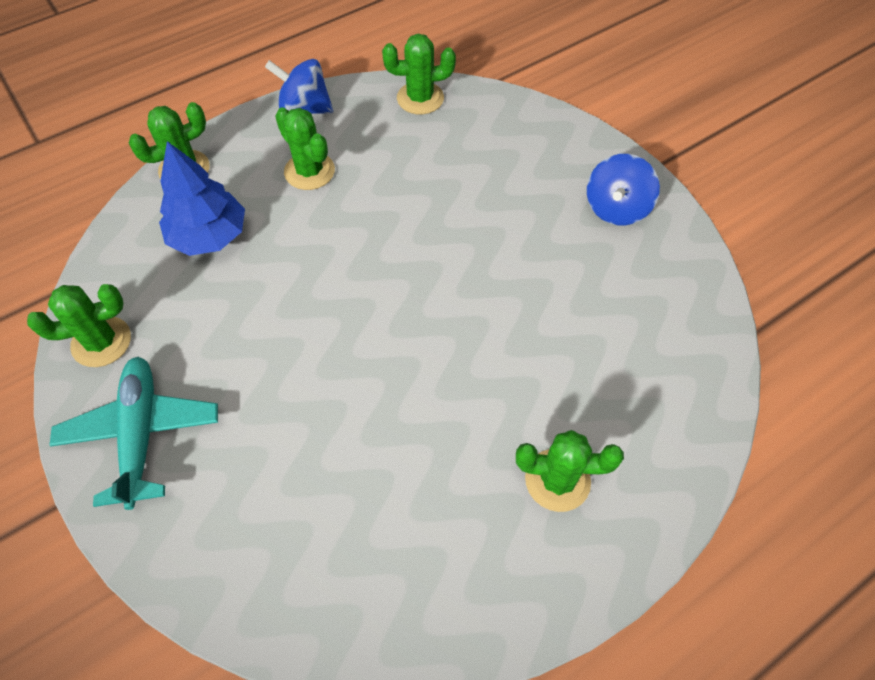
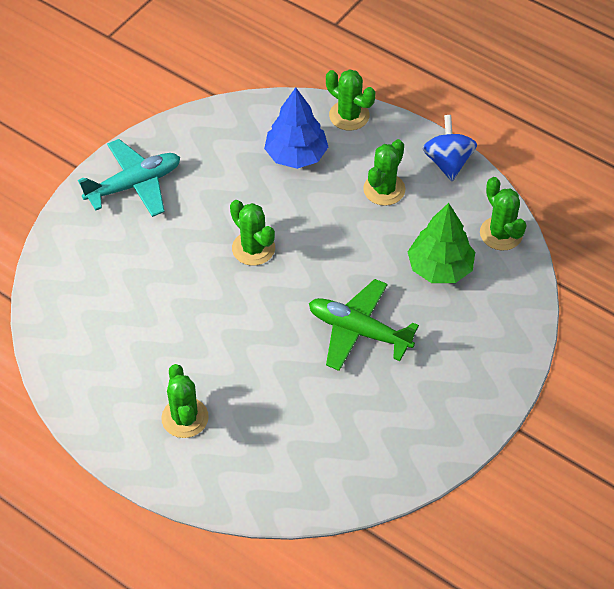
camera: 70 degrees right, 5 degrees down
(101, 342) = (189, 136): green cactus -> green cactus (253, 248)
(440, 158) = (440, 268): none -> green tree
(494, 254) = (358, 331): none -> green plane
(616, 208) = (445, 403): blue spinning top -> none

